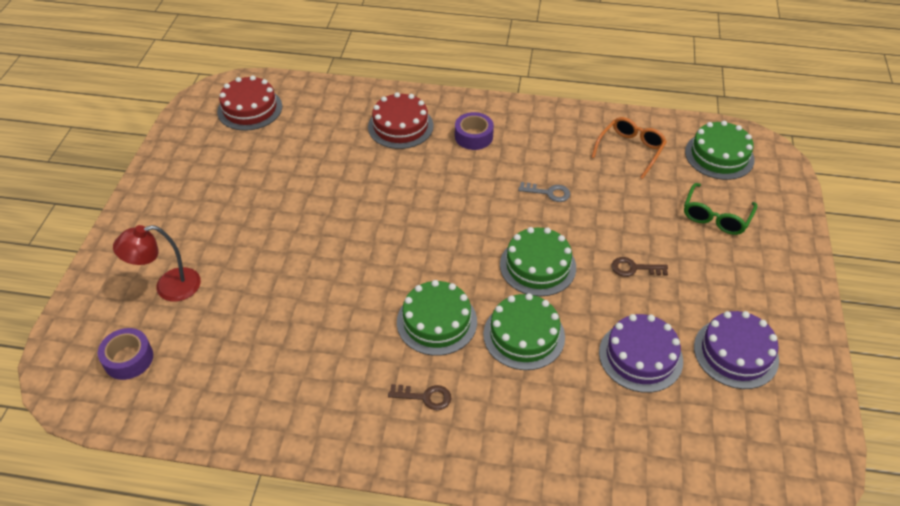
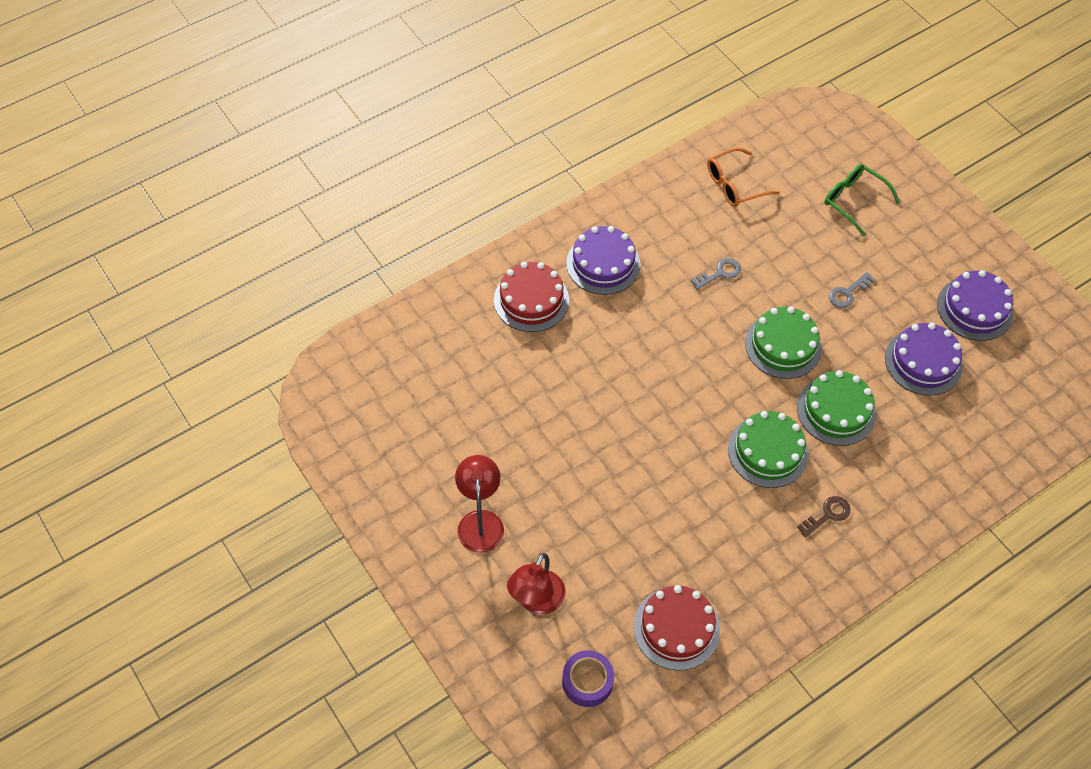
camera: 45 degrees left, 10 degrees up
(202, 218) = (480, 521): none -> red lamp
(250, 109) = (374, 386): red cake -> red cake (676, 628)
(473, 136) = (603, 264): purple tape -> purple cake
(630, 150) = (735, 184): orange glasses -> orange glasses turned 105 degrees counterclockwise
(634, 268) = (848, 293): brown key -> grey key
(716, 216) = (854, 201): green glasses -> green glasses turned 150 degrees clockwise
(719, 155) = (802, 141): green cake -> none

